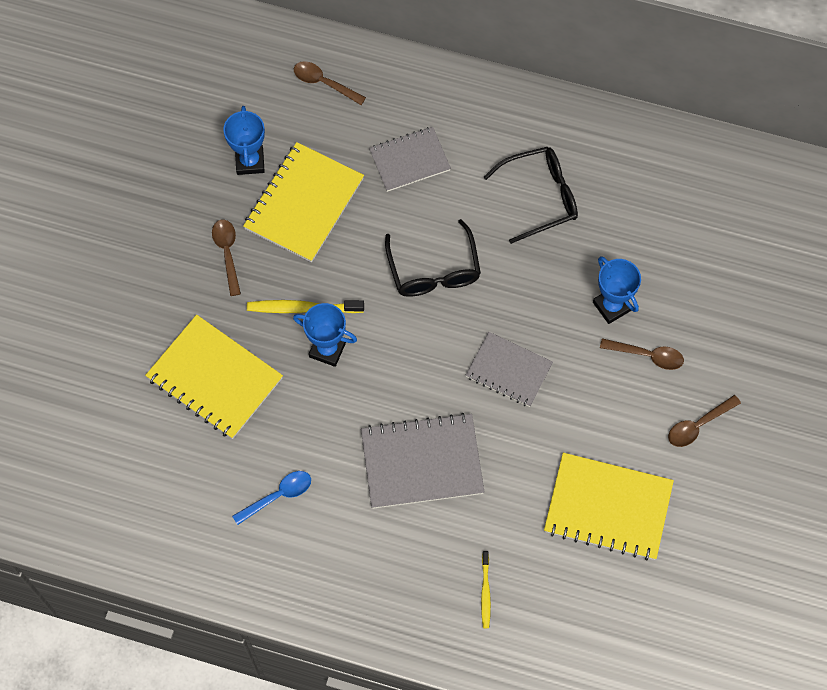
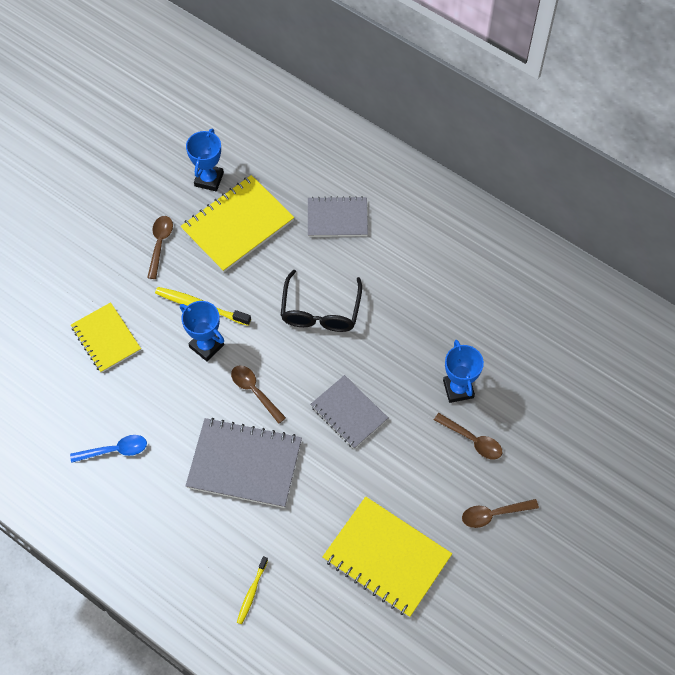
camera: 20 degrees right, 5 degrees down
(214, 378) = (106, 338): yellow notebook -> yellow notebook, size x0.65
(324, 83) = (294, 137): brown spoon -> brown spoon (254, 391)
(540, 197) = (433, 281): black glasses -> none

